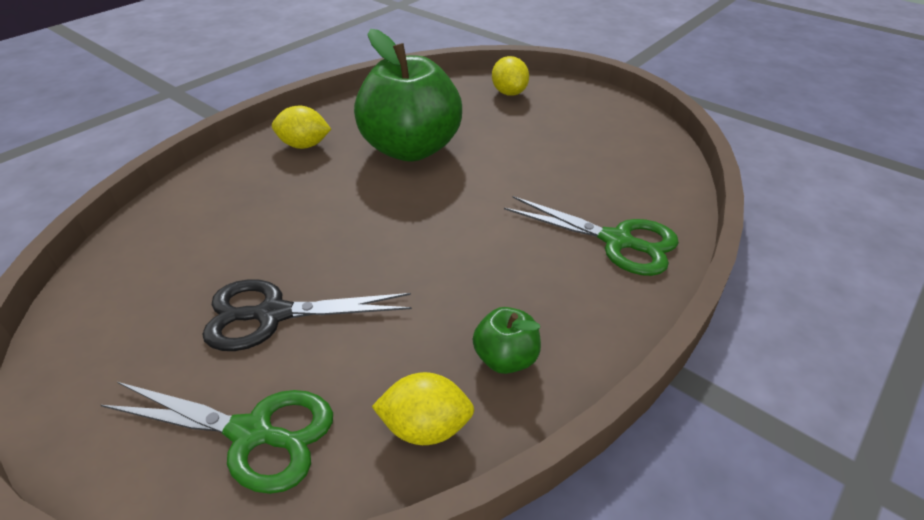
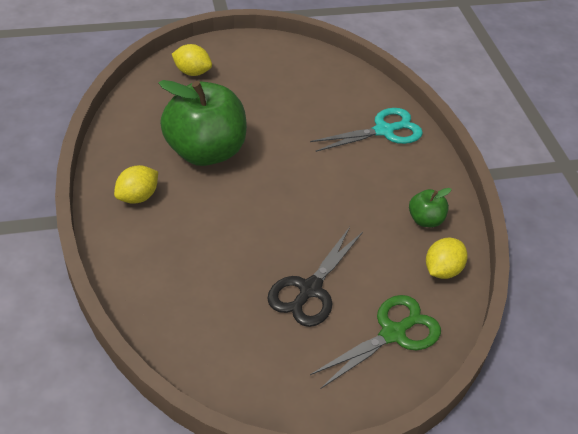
camera: 55 degrees left, 5 degrees up
(617, 241) = (383, 131): green scissors -> turquoise scissors

